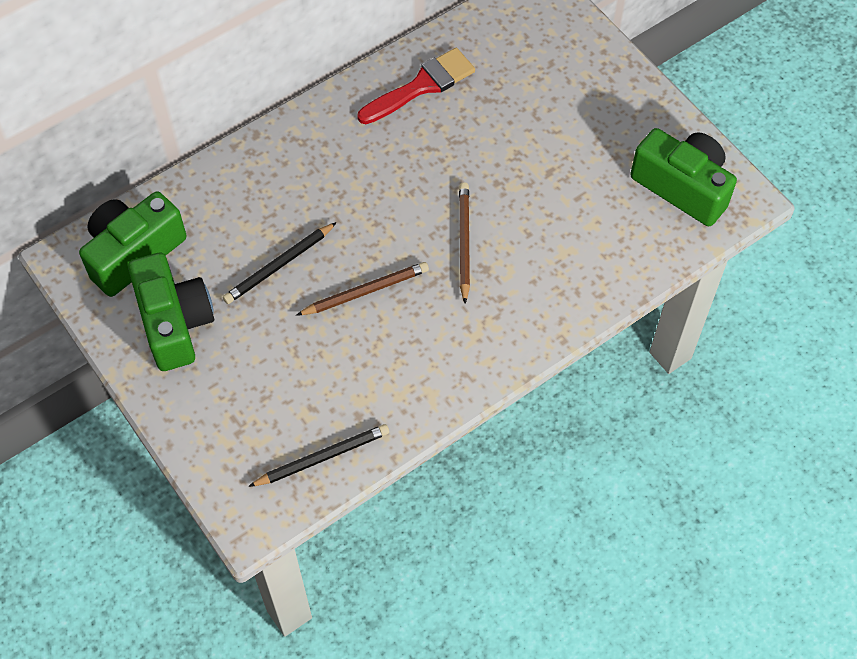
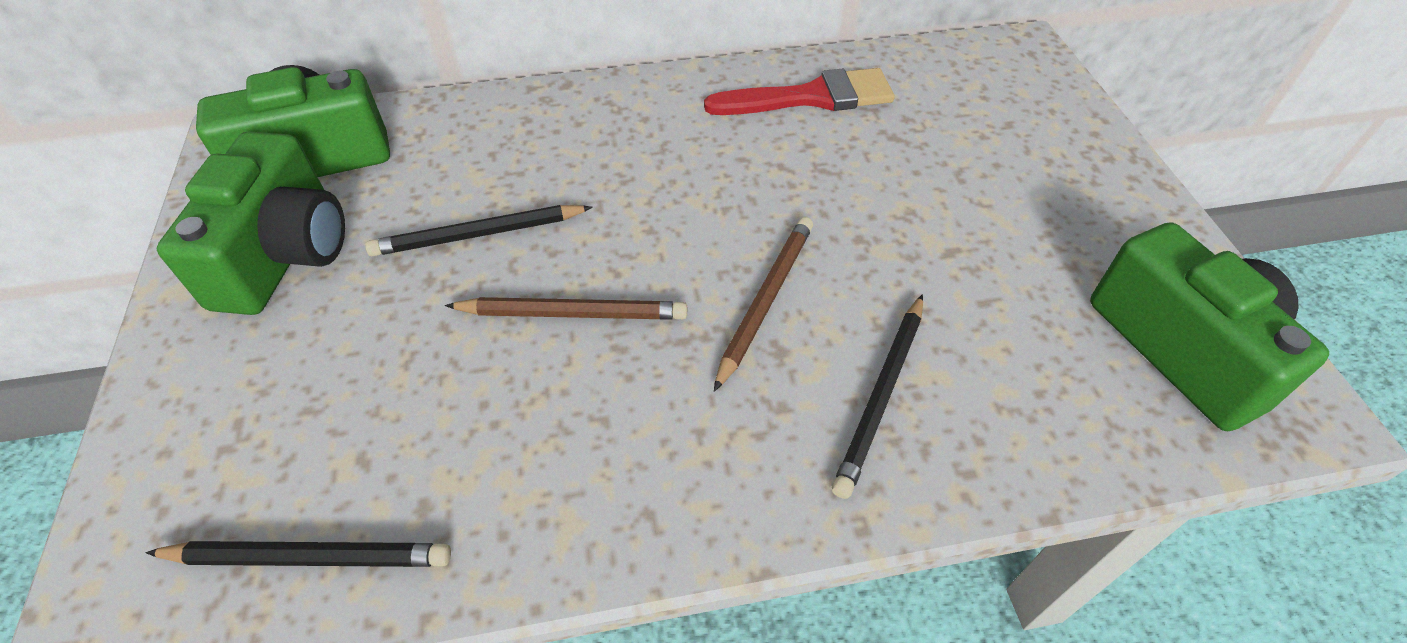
camera: 25 degrees right, 10 degrees down
(546, 272) = (881, 395): none -> black pencil

